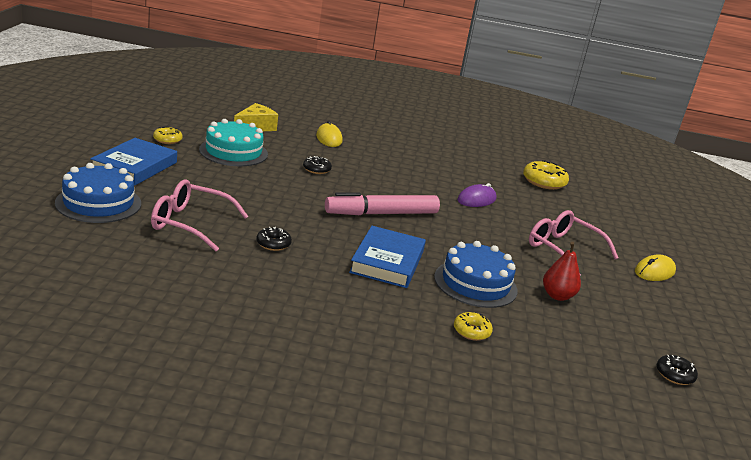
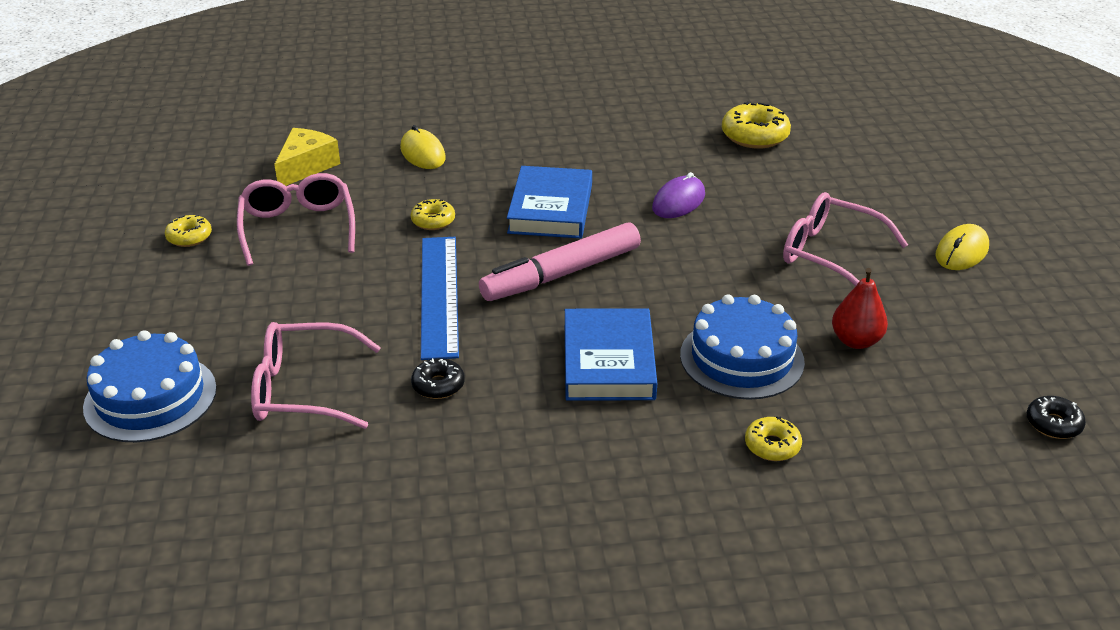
camera: 10 degrees left, 10 degrees up
(134, 166) = (167, 307): blue book -> blue book (550, 209)
(233, 152) = (298, 227): turquoise cake -> pink glasses
(299, 203) = (439, 295): none -> blue ruler
(316, 169) = (433, 221): black donut -> yellow donut

